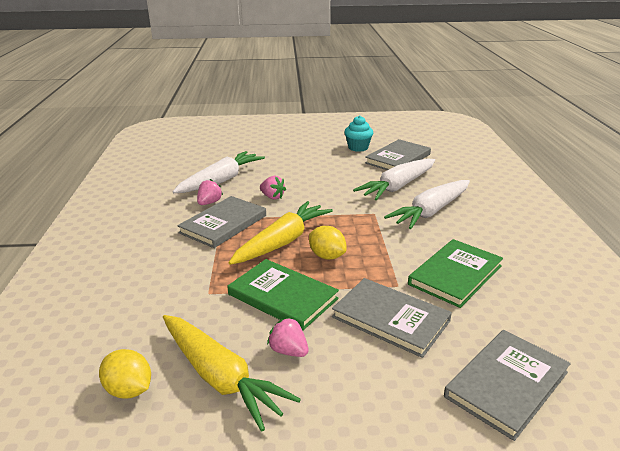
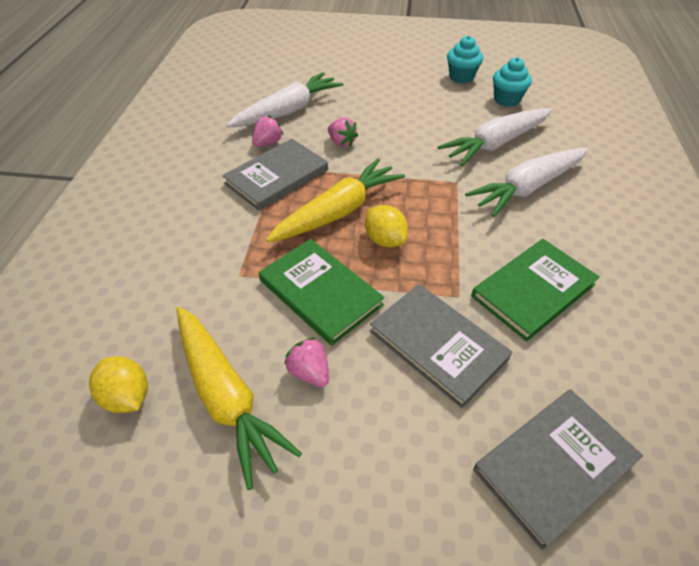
camera: 10 degrees right, 20 degrees up
(398, 159) = (506, 100): grey book -> turquoise cupcake

